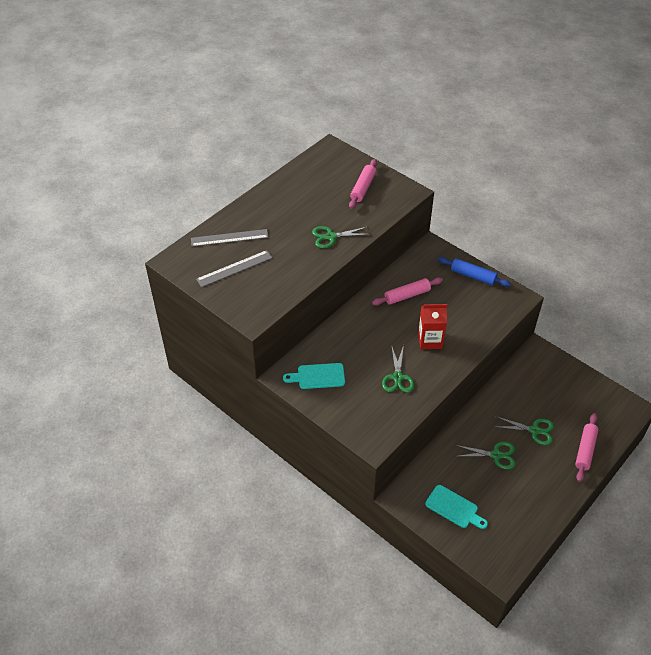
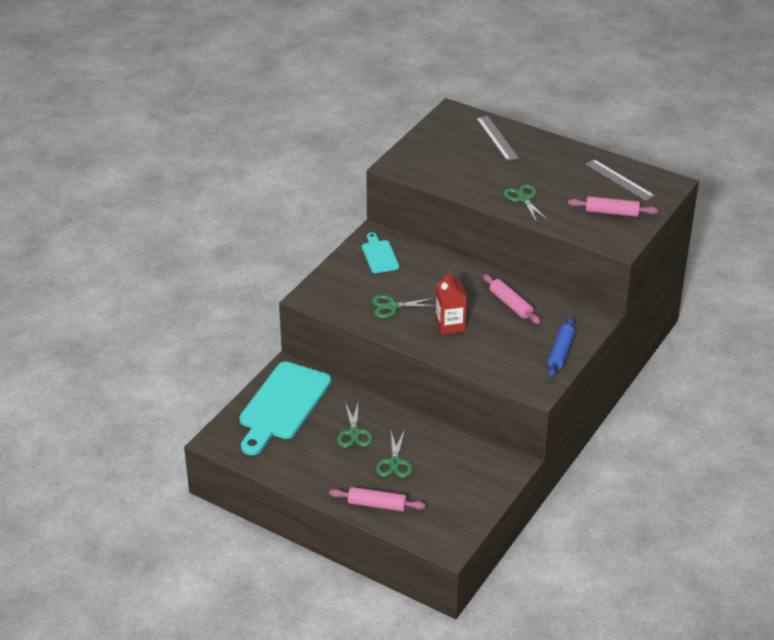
camera: 80 degrees right, 10 degrees down
(234, 268) = (455, 147): grey ruler -> grey ruler (619, 180)
(454, 508) = (282, 405): turquoise cutting board -> turquoise cutting board, size x2.00

